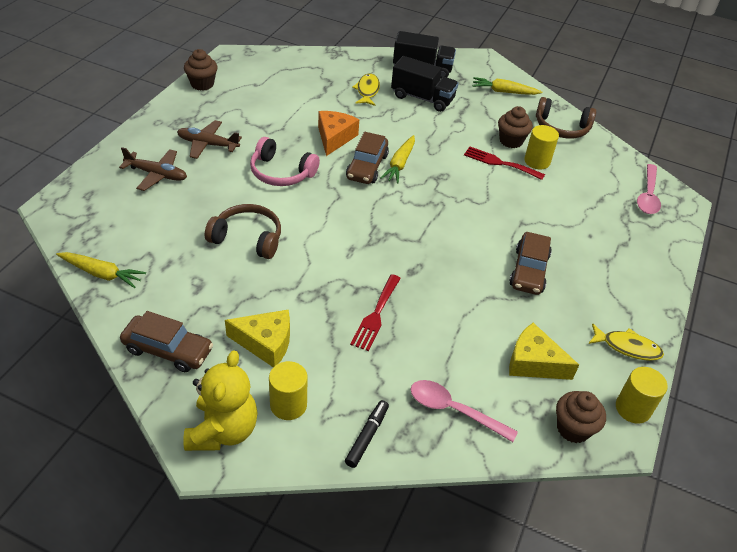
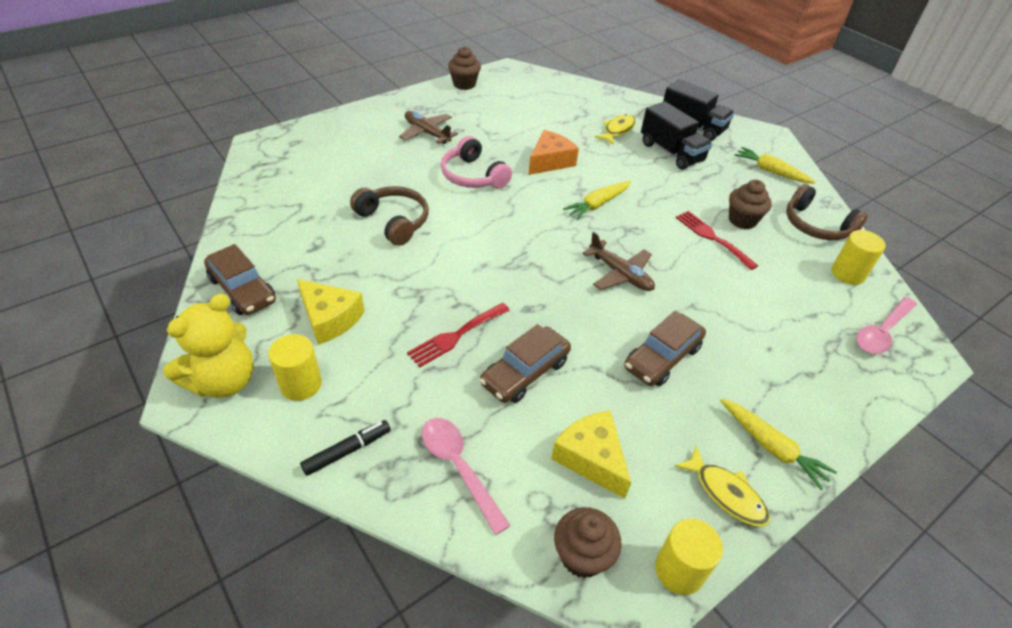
camera: 30 degrees right, 0 degrees up
(102, 274) = (248, 207): yellow carrot -> yellow carrot (771, 447)
(157, 174) = (362, 144): brown plane -> brown plane (620, 274)
(367, 166) = (561, 196): brown car -> brown car (525, 372)
(537, 161) = (759, 250): yellow cylinder -> yellow cylinder (848, 274)

